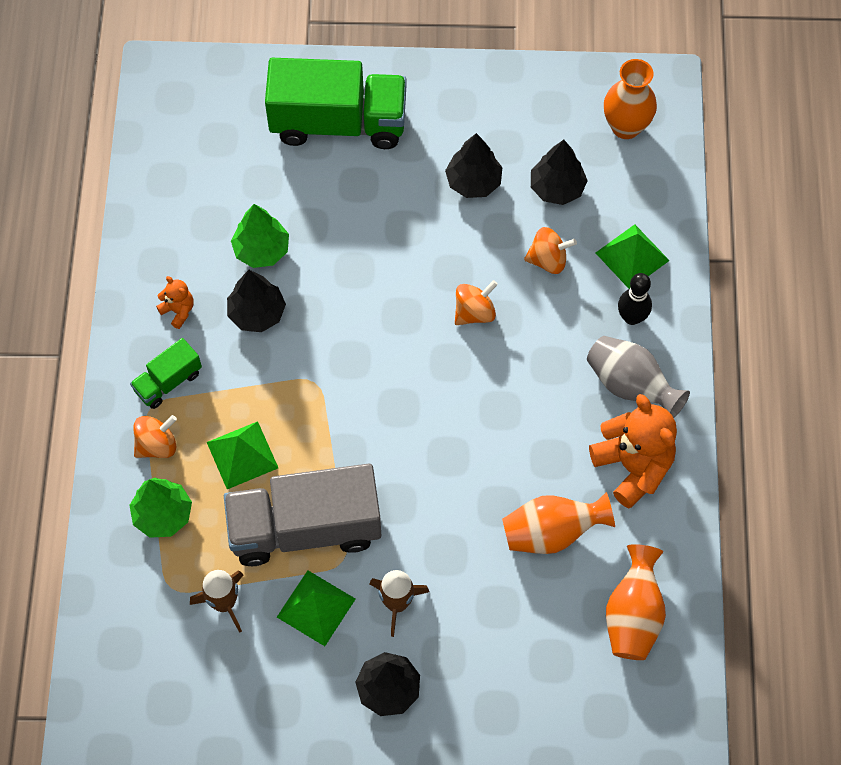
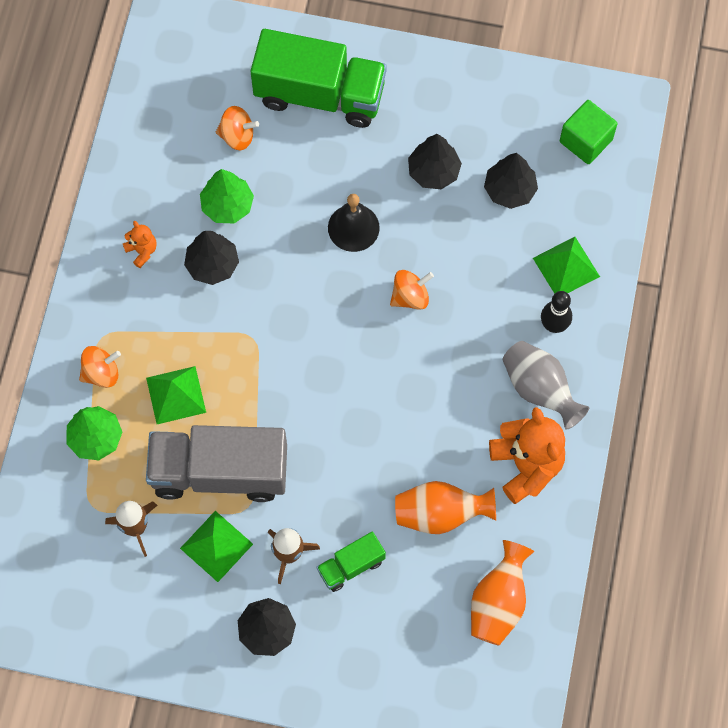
camera: 10 degrees right, 5 degrees up
(168, 381) = (121, 316): green truck -> green truck (351, 566)
(400, 251) = (353, 227): none -> black bell
(548, 260) = (488, 258): orange spinning top -> orange spinning top (237, 136)
(625, 127) = (585, 141): orange vase -> green cube

